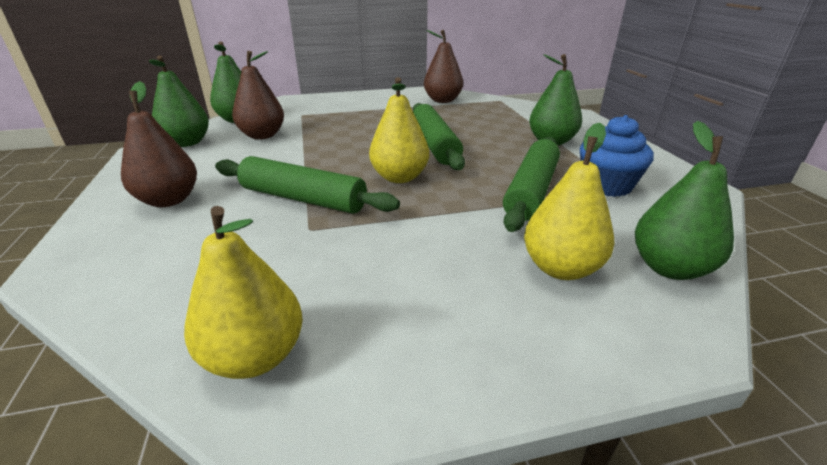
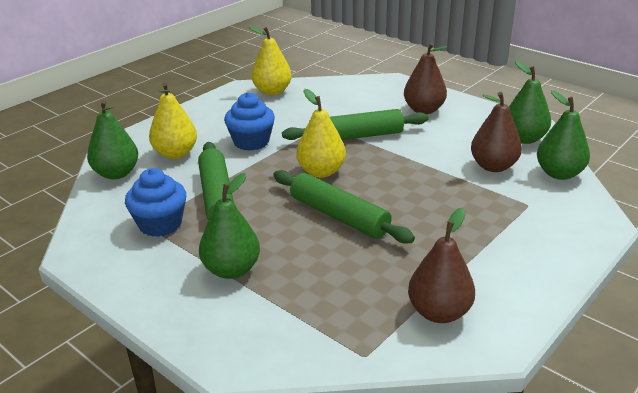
camera: 145 degrees right, 0 degrees up
(431, 243) = (251, 142): none -> blue cupcake

